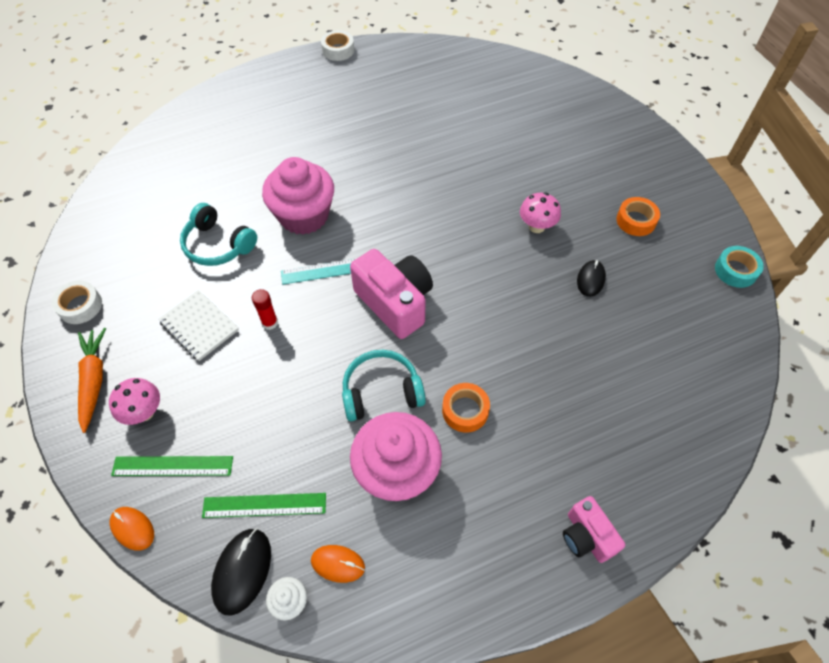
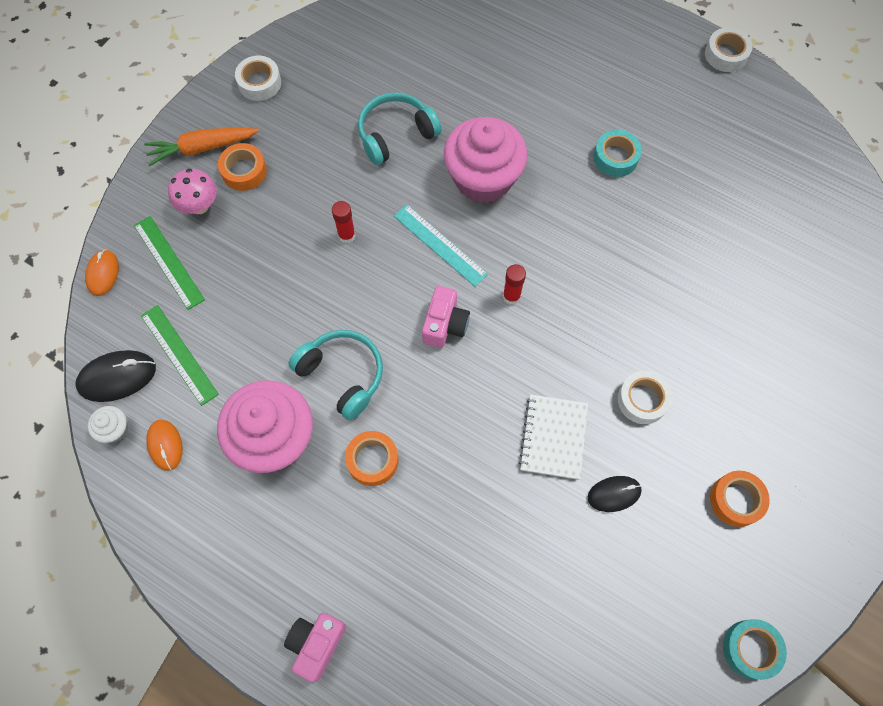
camera: 55 degrees right, 10 degrees up
(94, 380) = (202, 148): orange carrot -> orange carrot turned 150 degrees counterclockwise
(146, 361) = (244, 171): none -> orange tape
(199, 326) = (304, 184): white notebook -> white notebook (553, 437)
(218, 245) = (395, 134): turquoise headphones -> turquoise headphones turned 60 degrees clockwise
(356, 140) = (615, 157): none -> turquoise tape
(395, 303) = (445, 324): pink camera -> pink camera, size x0.58
(406, 252) = (511, 296): none -> red glue stick
(536, 226) = (642, 400): pink mushroom -> white tape

